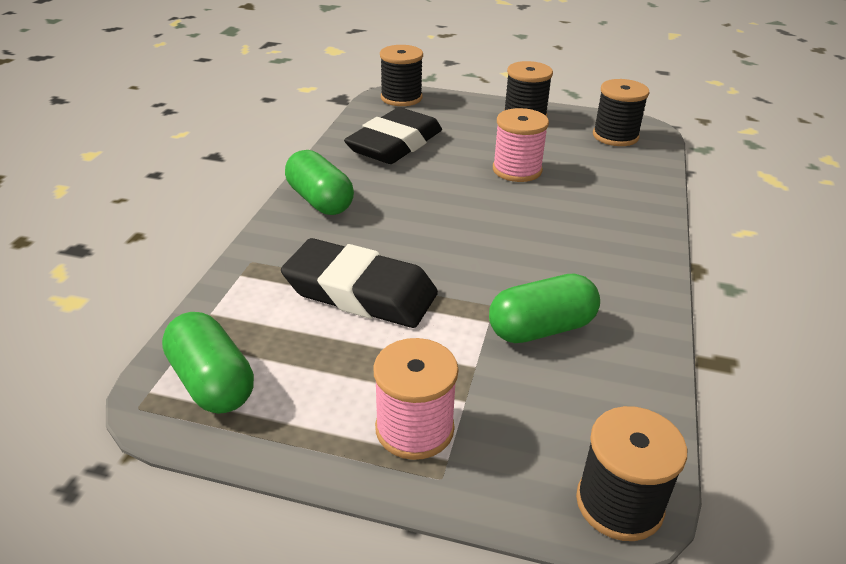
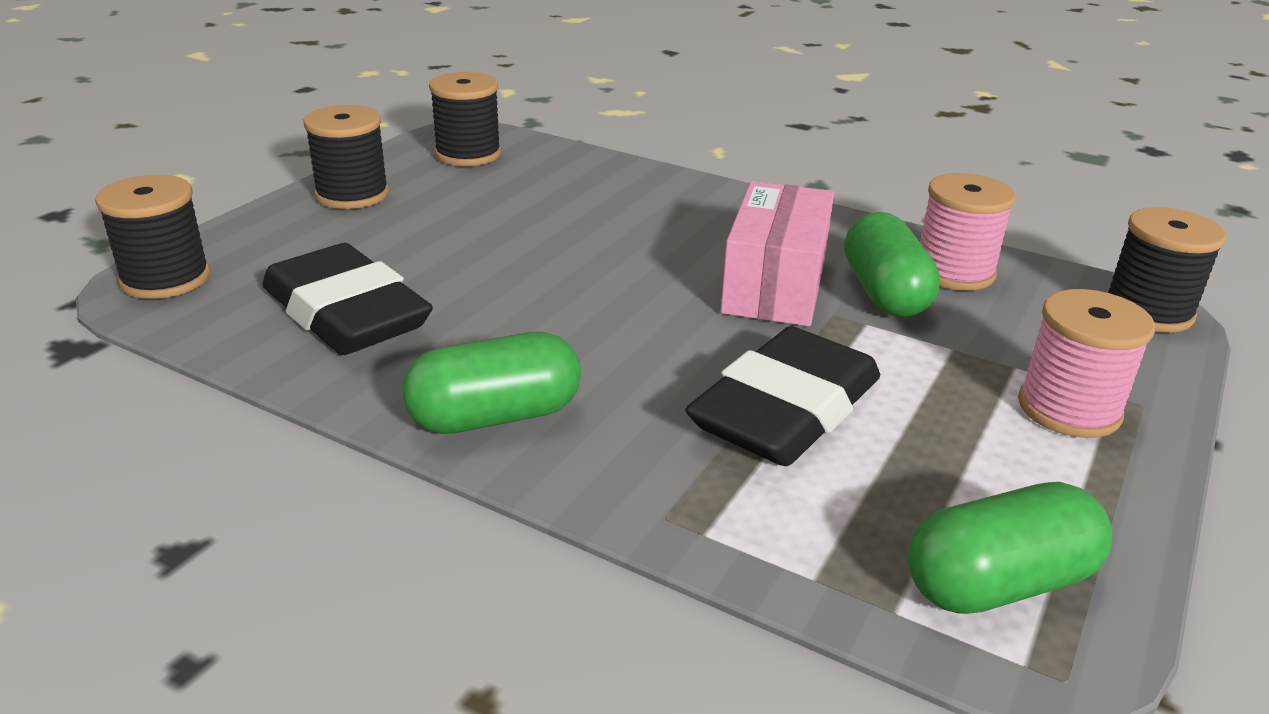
camera: 75 degrees left, 5 degrees down
(517, 170) = (511, 233): pink spool -> pink spool (954, 272)
(518, 276) = (775, 285): none -> pink box

